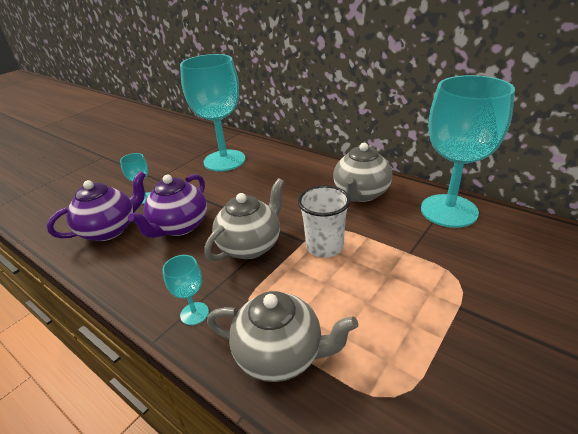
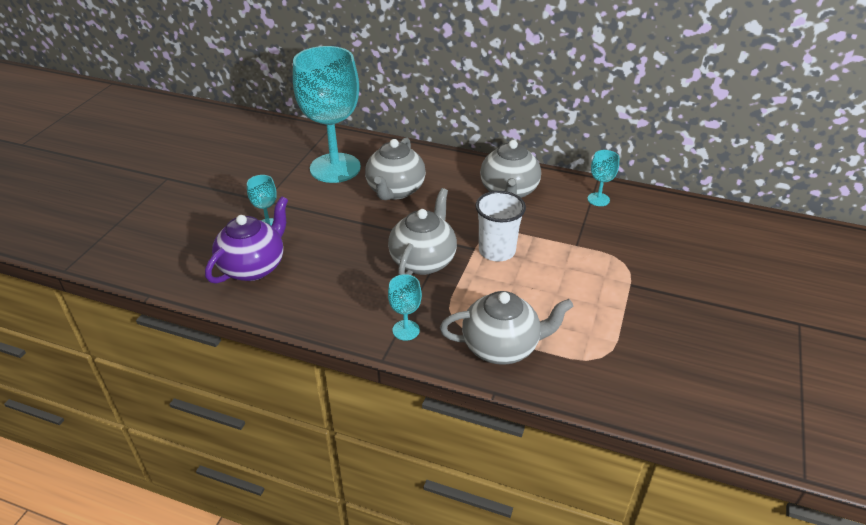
camera: 20 degrees left, 5 degrees up
(179, 226) = (333, 252): purple teapot -> none
(261, 182) = (395, 190): none -> grey teapot
(449, 211) = (598, 199): turquoise goblet -> turquoise goblet, size x0.41

